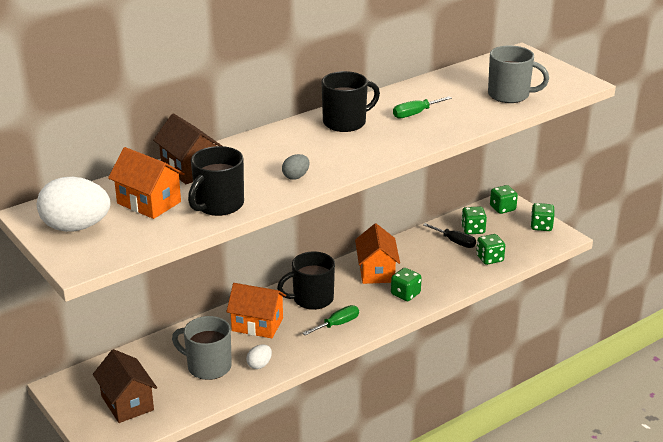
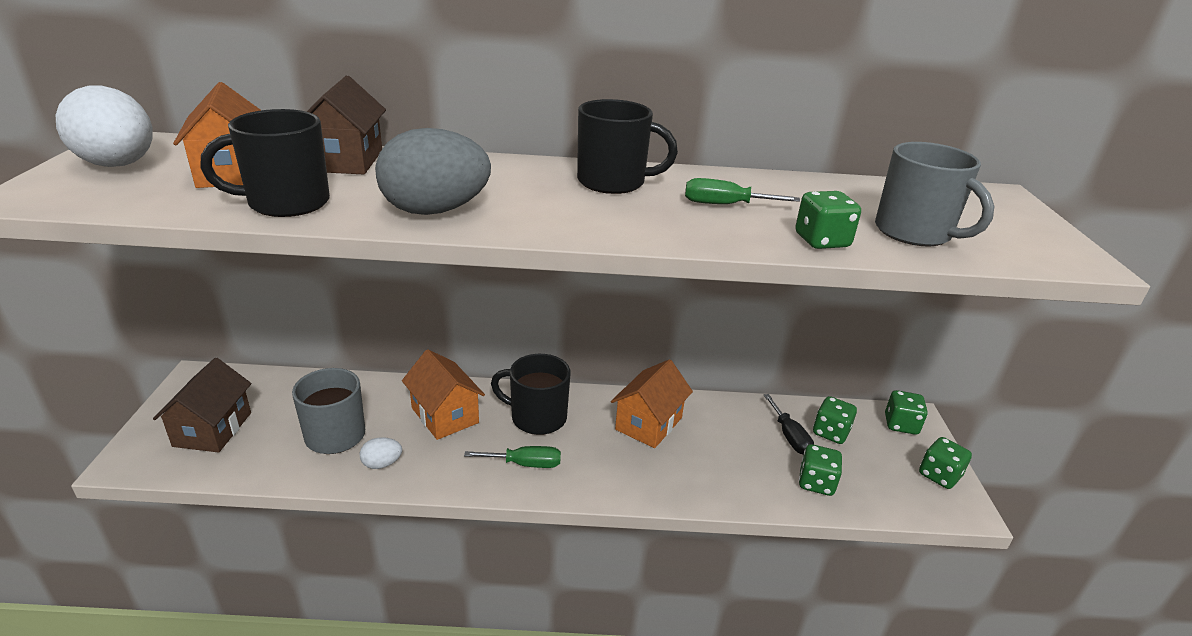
camera: 35 degrees right, 0 degrees up
(296, 176) = (435, 211): grey egg -> grey egg, size x2.15
(405, 294) = (650, 471): green dice -> green dice (821, 241)

